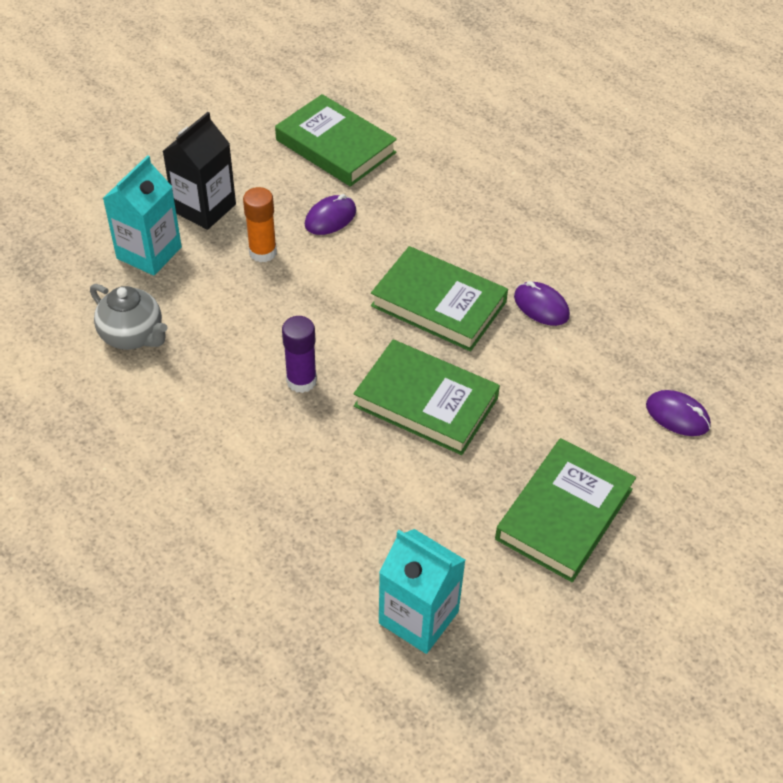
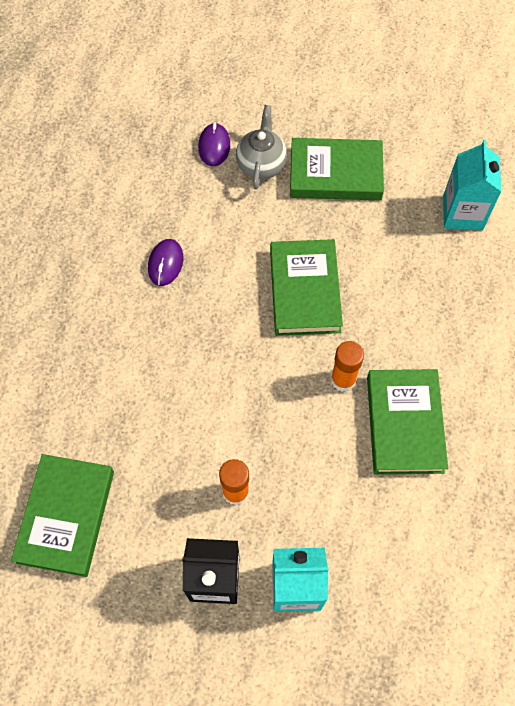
camera: 120 degrees left, 15 degrees up
(133, 336) = (388, 530): grey teapot -> grey teapot (261, 165)
(301, 381) = (343, 380): purple glue stick -> orange glue stick
(330, 218) = (162, 463): purple mouse -> none
(438, 304) = (207, 330): green book -> green book (404, 424)

